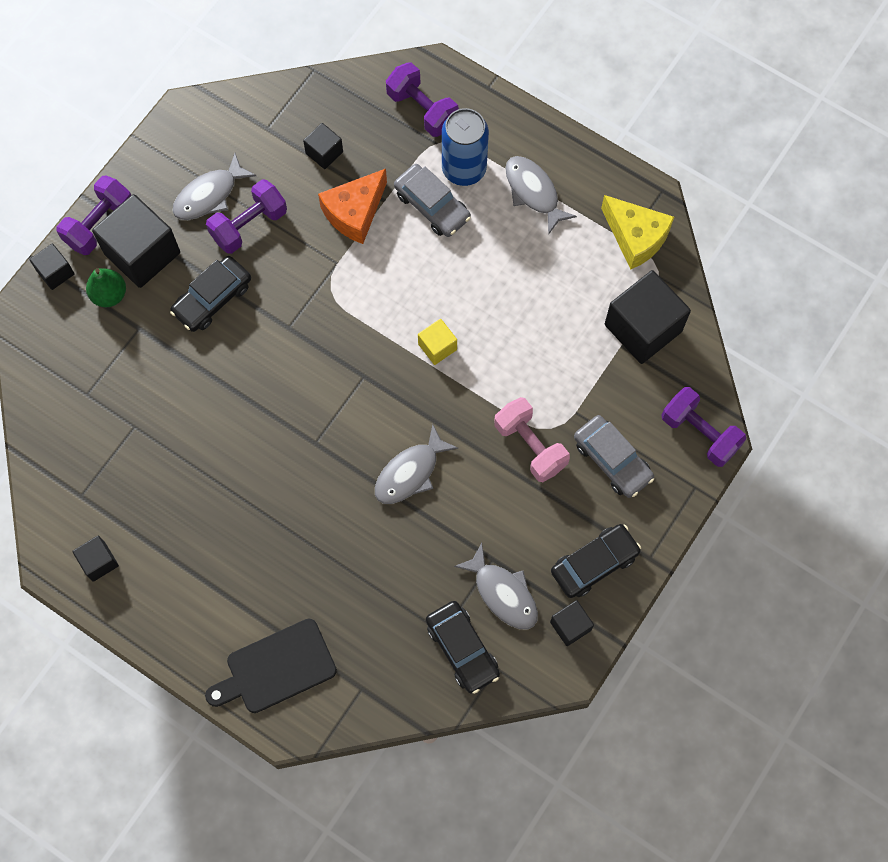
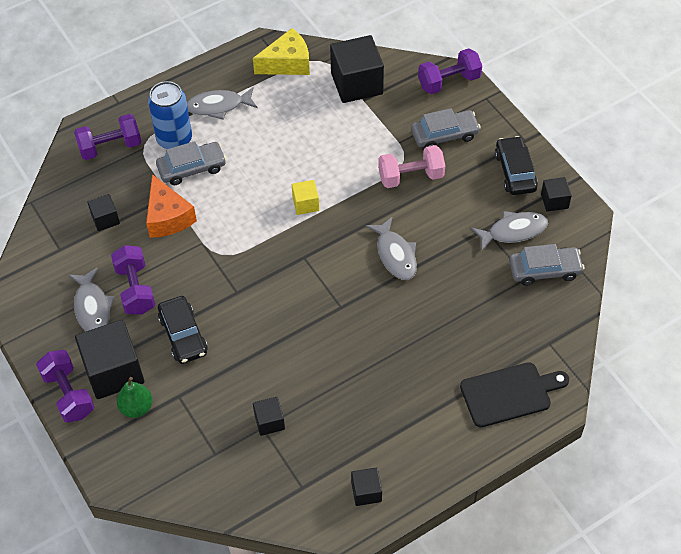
camera: 65 degrees left, 15 degrees down
(55, 272) = (92, 442): black cube -> black cube (269, 422)
(276, 668) = (509, 394): black cutting board -> black cutting board turned 105 degrees counterclockwise
(462, 649) = (544, 270): black car -> grey car

